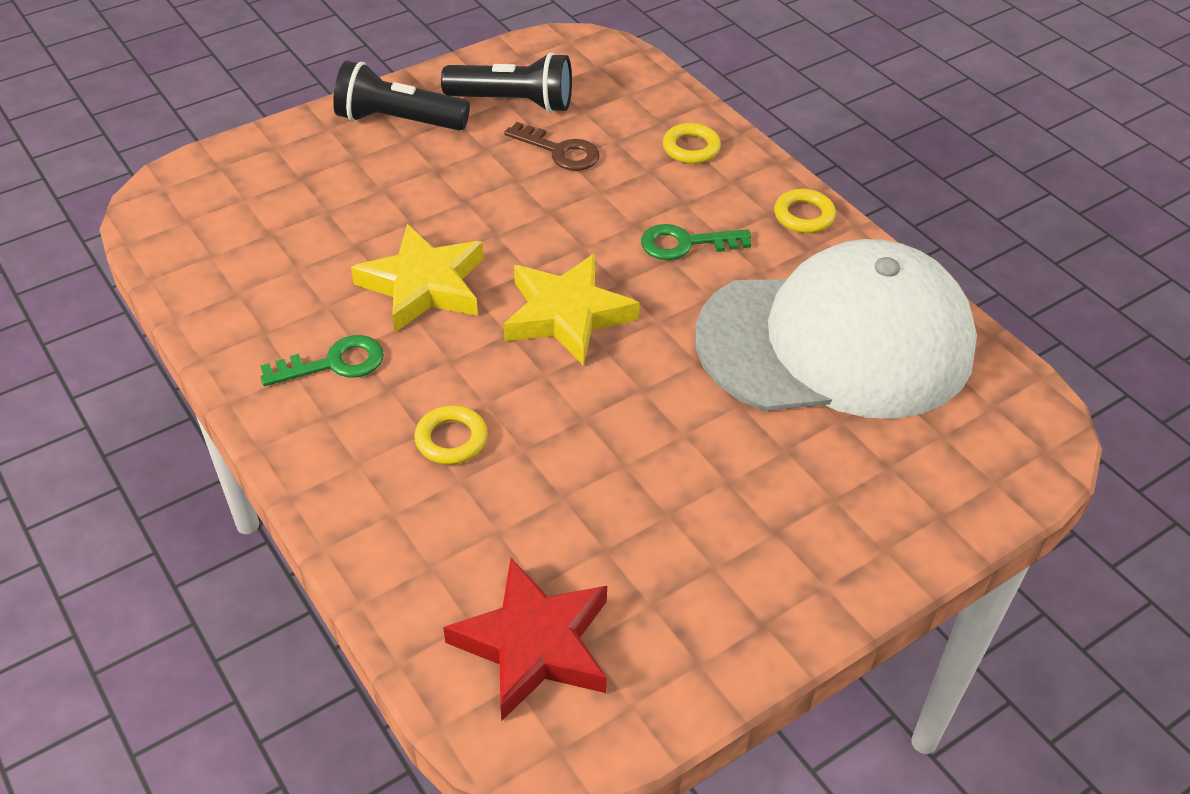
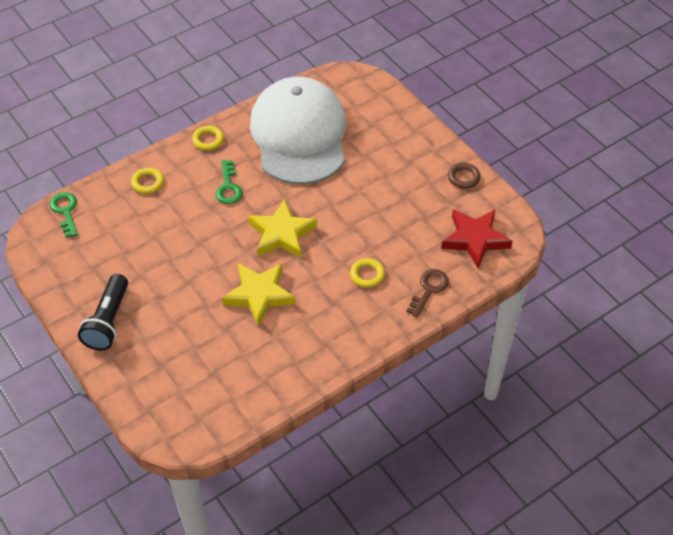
camera: 90 degrees left, 5 degrees up
(334, 363) = (318, 328): green key -> green key (65, 211)
(513, 102) = (95, 264): black flashlight -> none
(560, 151) = (146, 240): brown key -> brown key (429, 289)
(733, 637) = (463, 177): none -> brown ring

